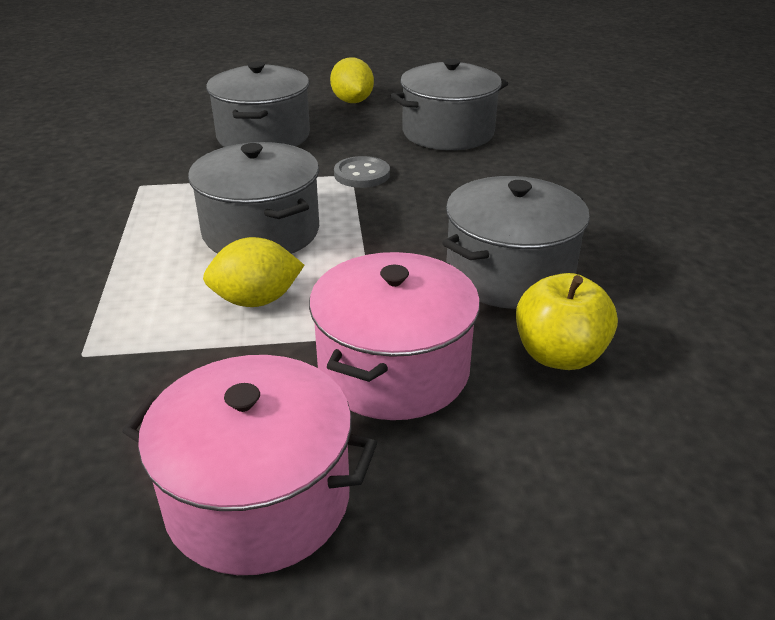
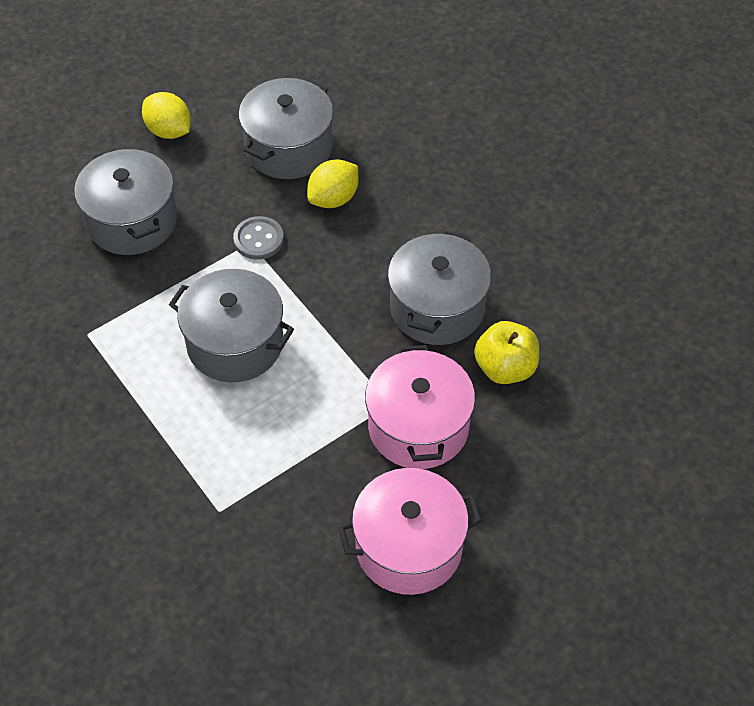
camera: 30 degrees left, 20 degrees up
(256, 300) = (290, 412): yellow lemon -> yellow lemon (333, 198)

